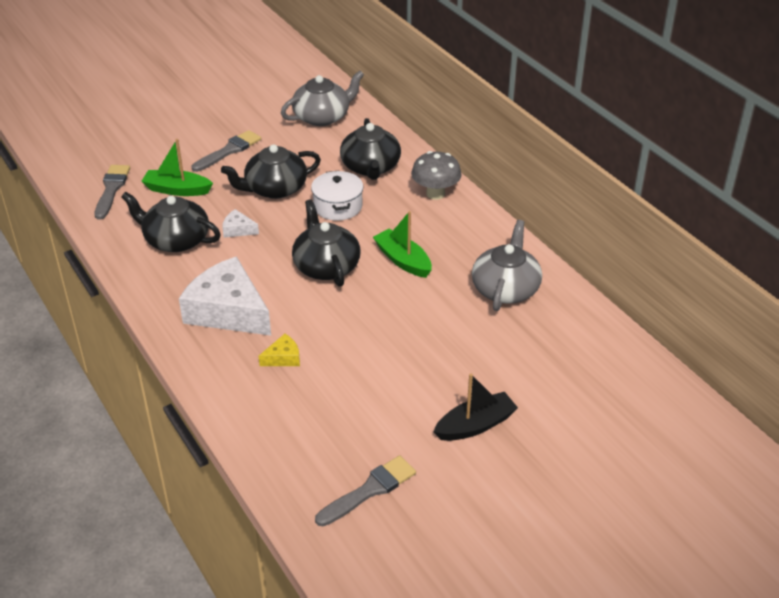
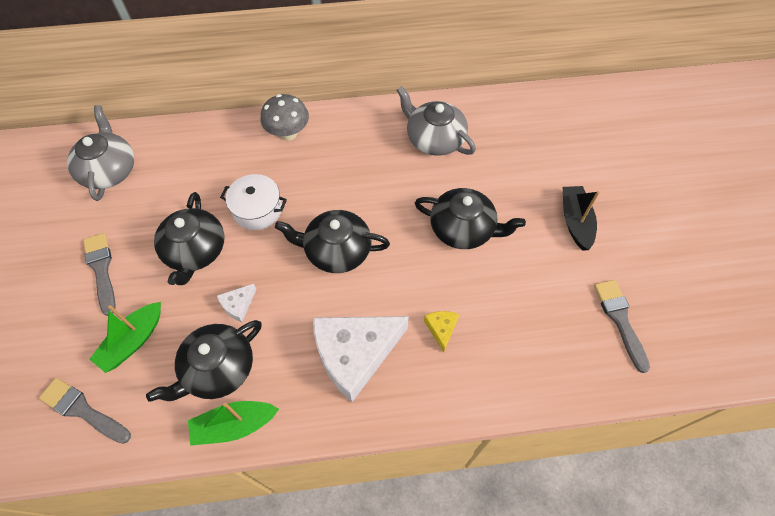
camera: 65 degrees left, 20 degrees up
(370, 167) = (217, 163): black teapot -> black teapot (463, 229)
(403, 260) = (362, 191): green boat -> green boat (234, 425)

